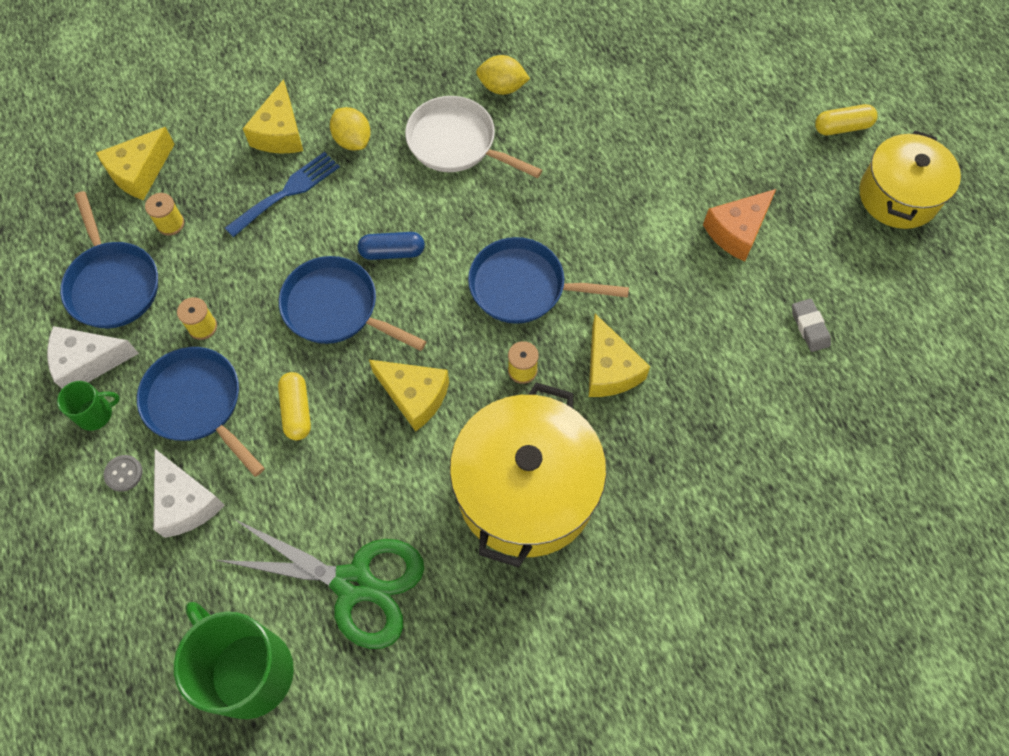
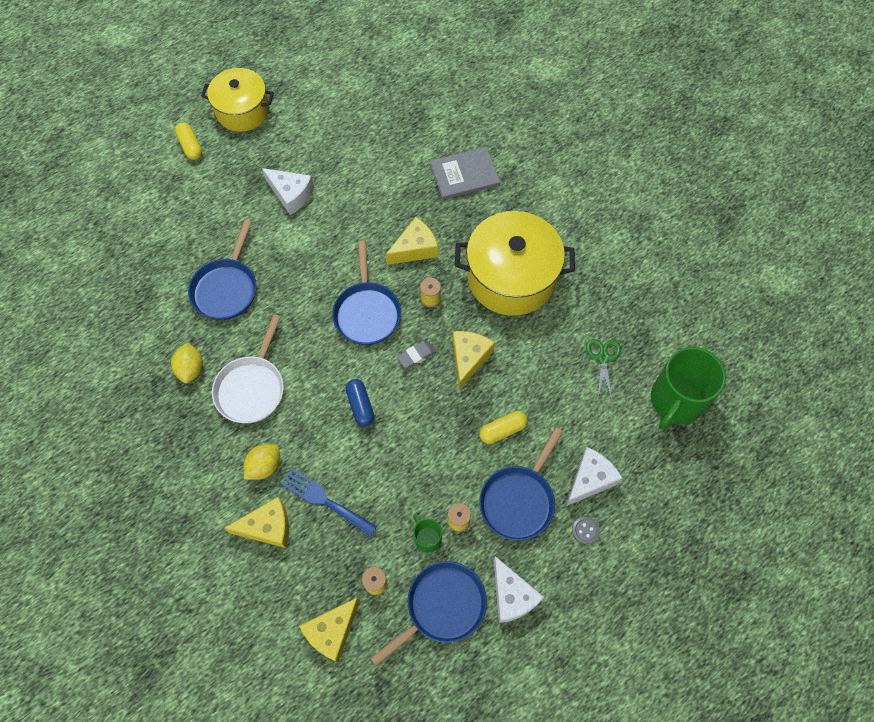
camera: 105 degrees left, 0 degrees up
(95, 414) = (549, 571): green mug -> green mug (427, 538)
(139, 172) = (332, 631): yellow cheese -> yellow cheese turned 105 degrees clockwise
(336, 309) = (417, 430): blue pan -> blue pan (226, 288)
(354, 583) = (603, 358): green scissors -> green scissors, size x0.50
(728, 473) = (464, 175): none -> grey book
(737, 231) = (291, 194): orange cheese -> white cheese
(809, 327) = (354, 147): grey eraser -> grey eraser (416, 355)

